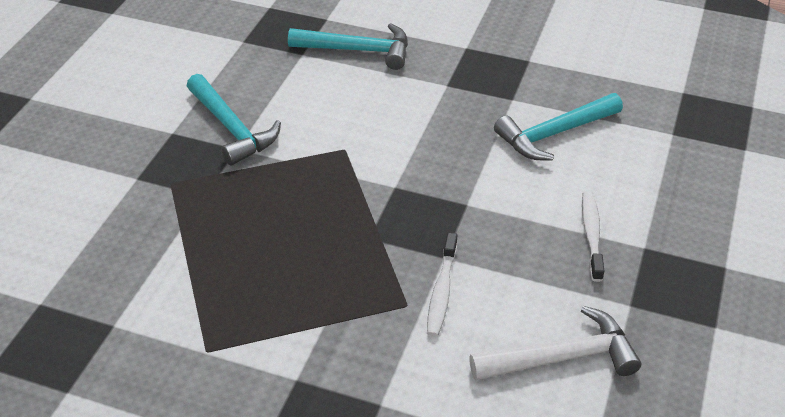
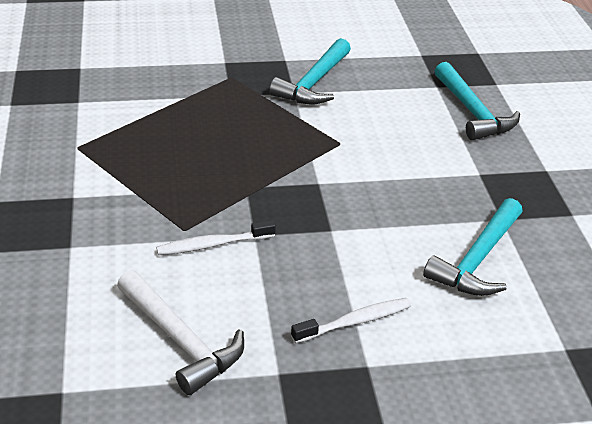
camera: 60 degrees right, 5 degrees down
(554, 134) = (477, 260): turquoise hammer -> turquoise hammer turned 90 degrees counterclockwise

